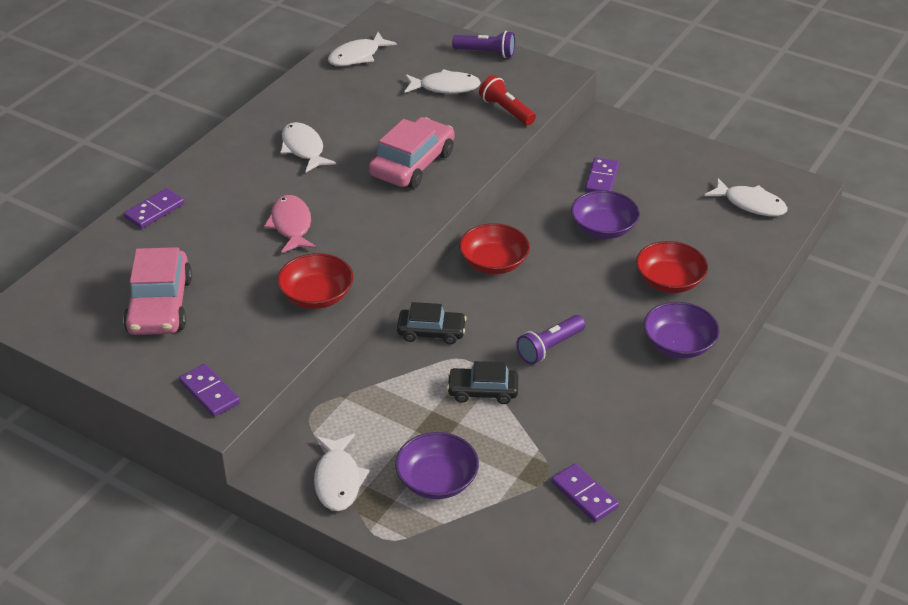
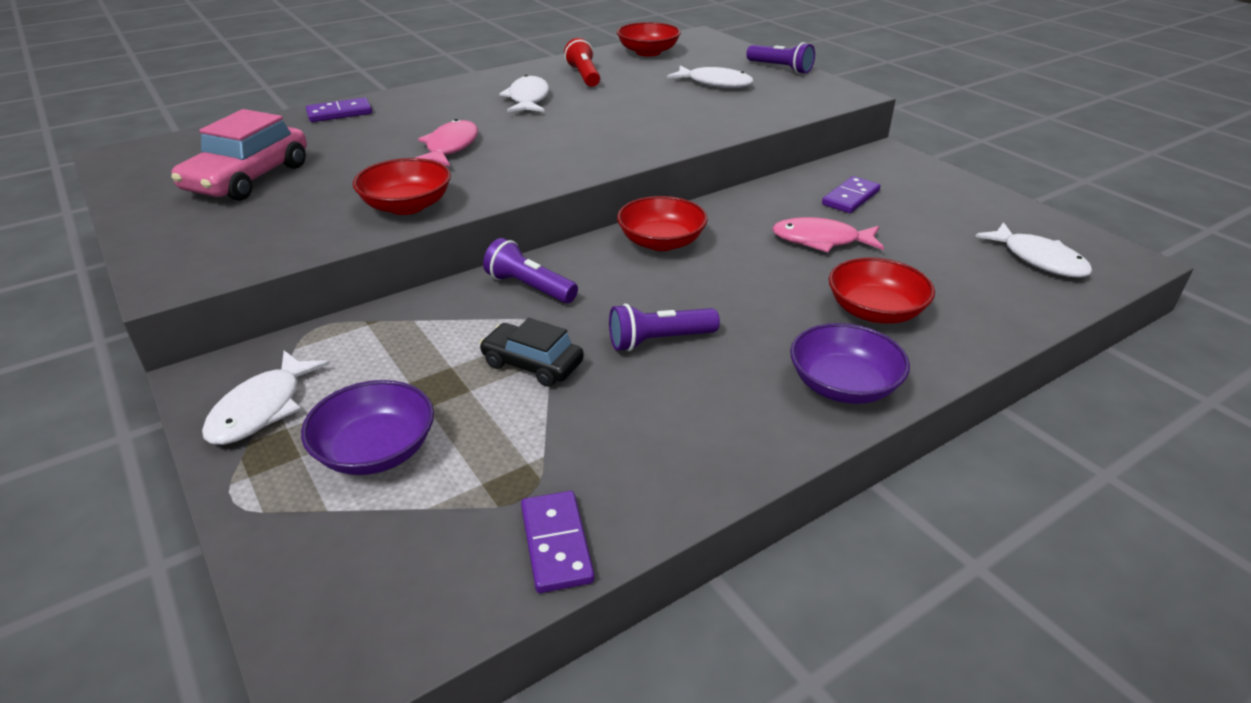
camera: 25 degrees right, 5 degrees down
(209, 392) = (190, 260): purple domino -> none
(357, 56) = (648, 52): white fish -> red bowl
(412, 164) = (625, 128): pink car -> none
(431, 332) = (529, 287): black car -> purple flashlight
(506, 110) = (766, 108): red flashlight -> red flashlight (584, 76)
(603, 228) = (821, 240): purple bowl -> pink fish

